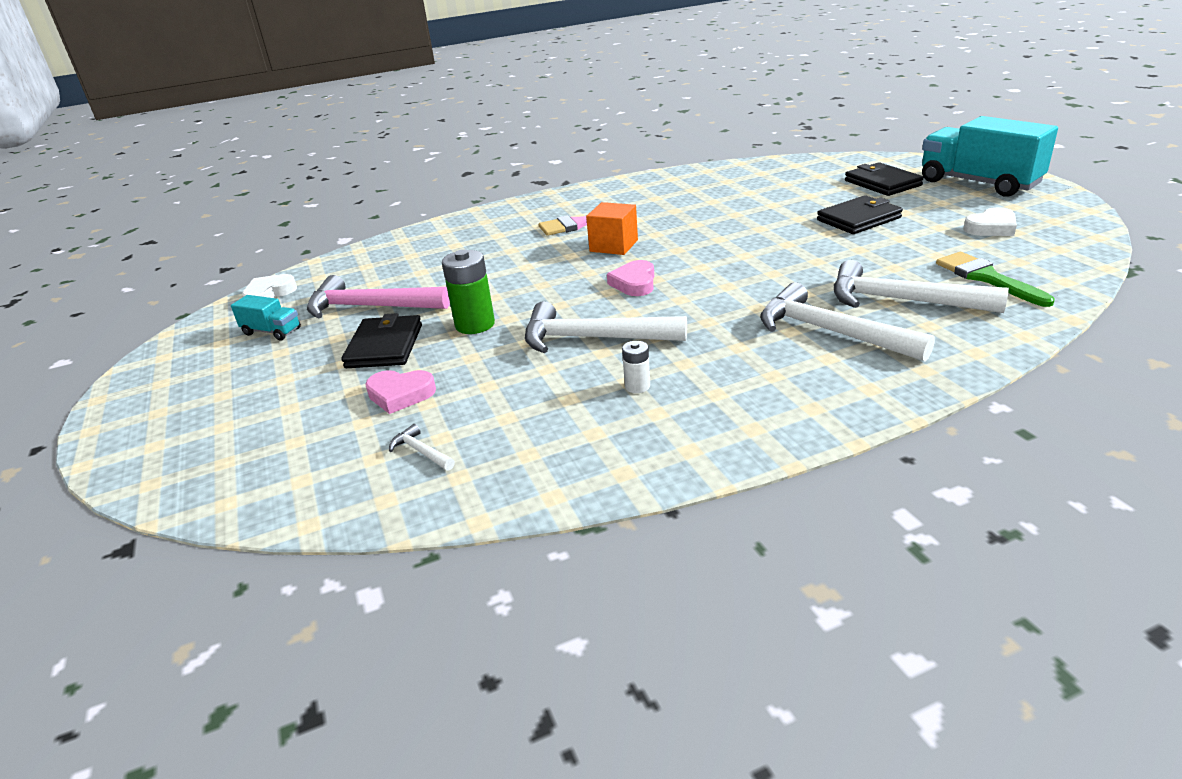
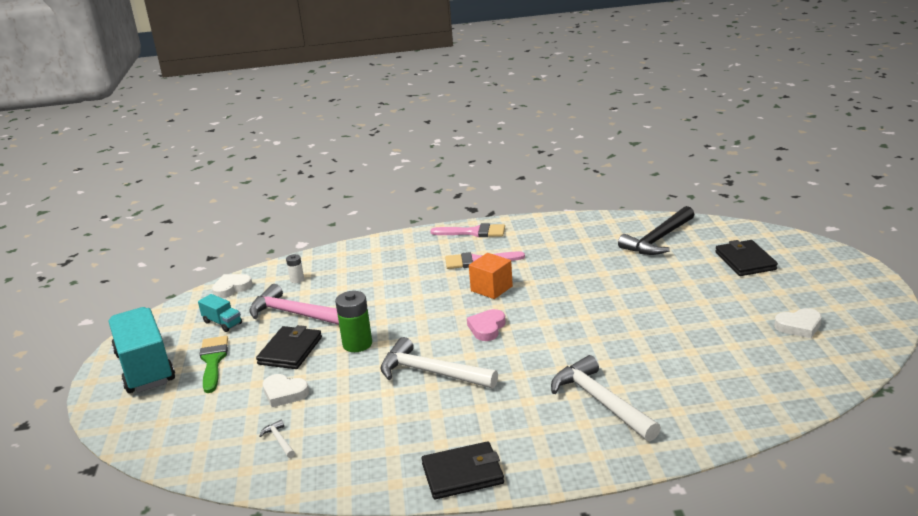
camera: 15 degrees right, 5 degrees down
(400, 394) = (284, 393): pink heart -> white heart
(557, 200) = (474, 232): none -> pink brush
(637, 386) = (439, 419): white battery -> white battery (297, 279)
(773, 178) = (658, 239): none -> black hammer
(859, 219) = (698, 297): black wallet -> black wallet (463, 474)
(901, 300) = (673, 384): white hammer -> none
(978, 183) = (827, 276): turquoise truck -> turquoise truck (145, 368)
(986, 278) = (755, 376): green brush -> green brush (213, 361)

